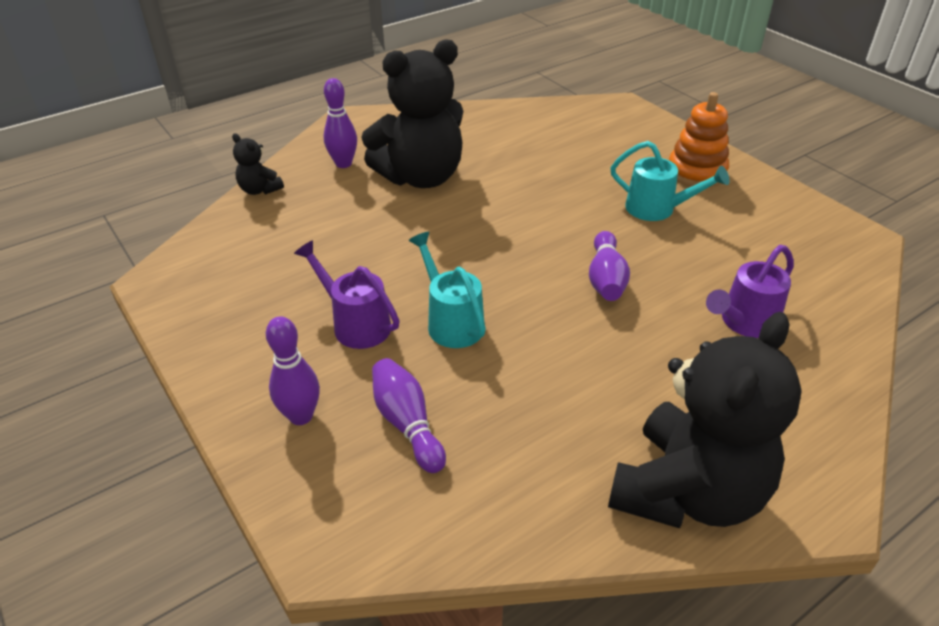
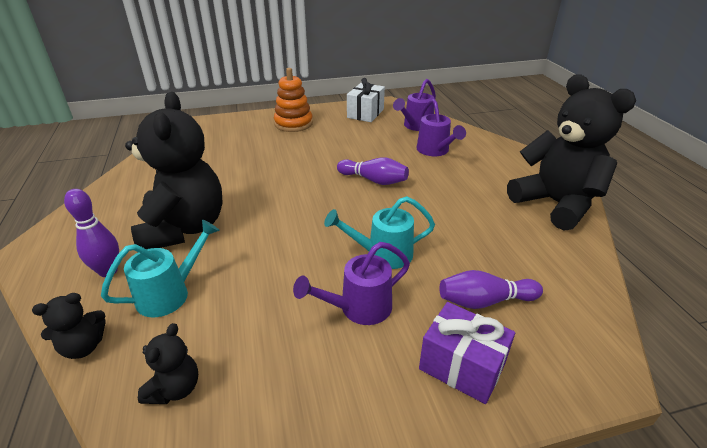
camera: 70 degrees left, 5 degrees down
(232, 248) = (175, 388): none -> black teddy bear
(301, 416) = (462, 366): purple bowling pin -> purple gift
(657, 209) = (319, 145): turquoise watering can -> turquoise watering can (170, 293)
(799, 225) = (365, 113): none -> white gift
(810, 286) = (415, 126): none -> purple watering can

